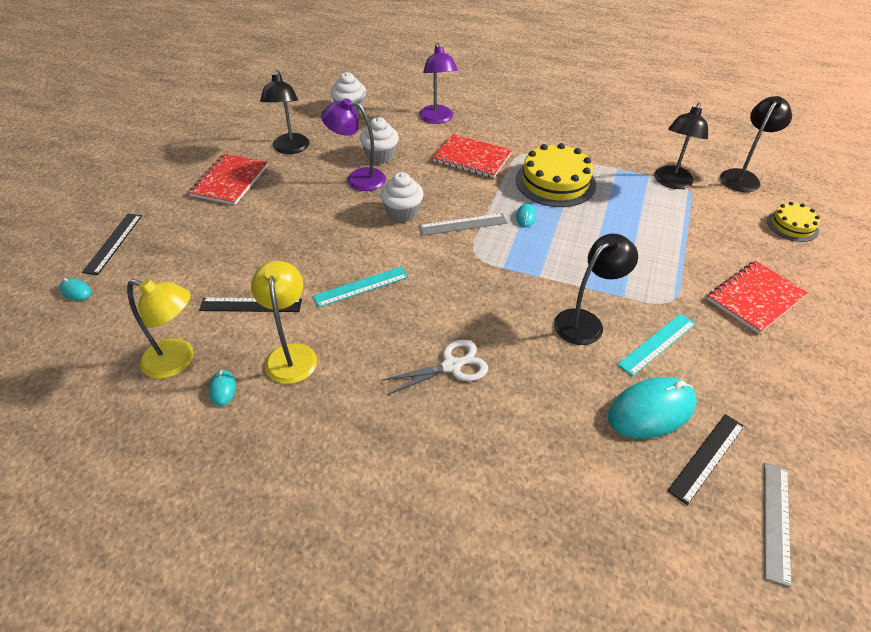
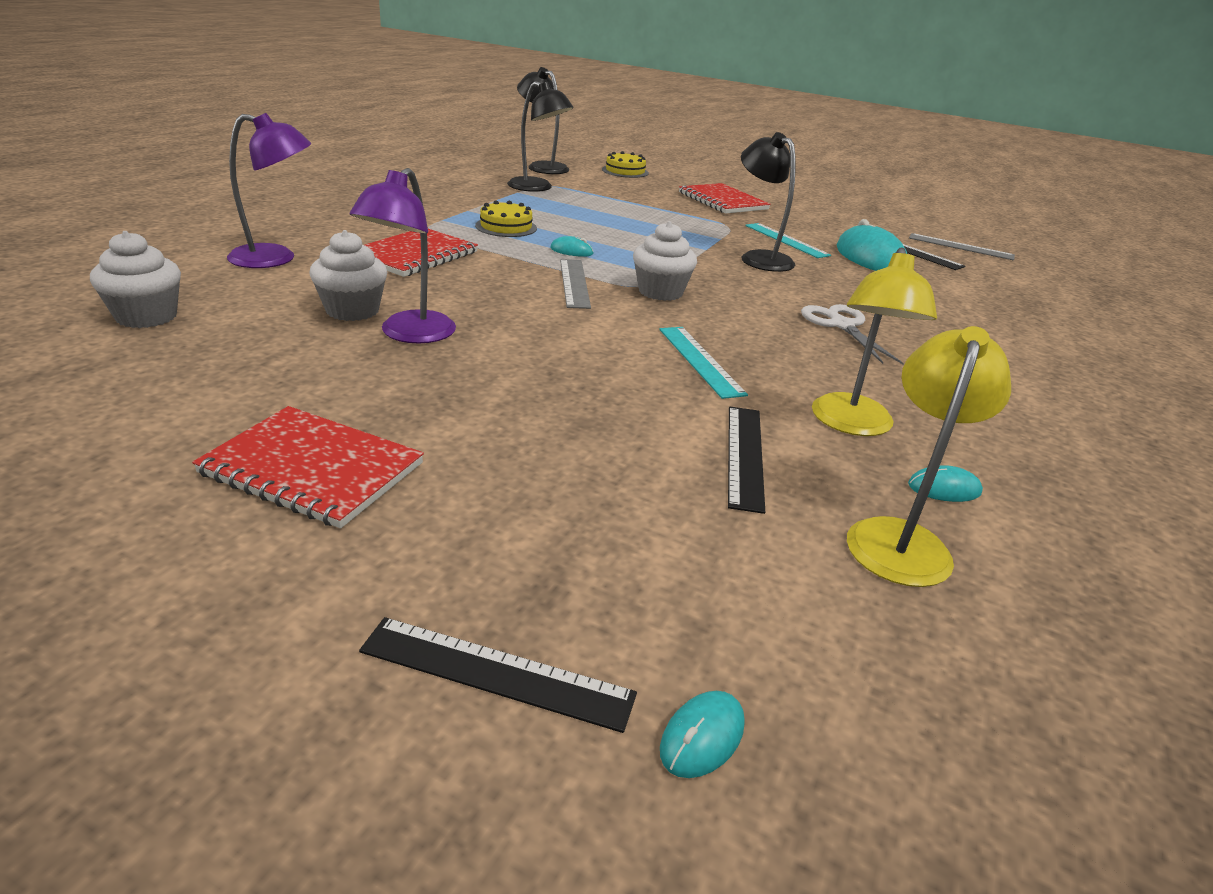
camera: 85 degrees left, 15 degrees down
(290, 149) = (240, 388): black lamp -> none
(291, 354) = (852, 425): yellow lamp -> yellow lamp turned 75 degrees counterclockwise
(402, 213) = (530, 314): white cupcake -> white cupcake (660, 292)
(555, 182) = (506, 227): yellow cake -> yellow cake, size x0.57

